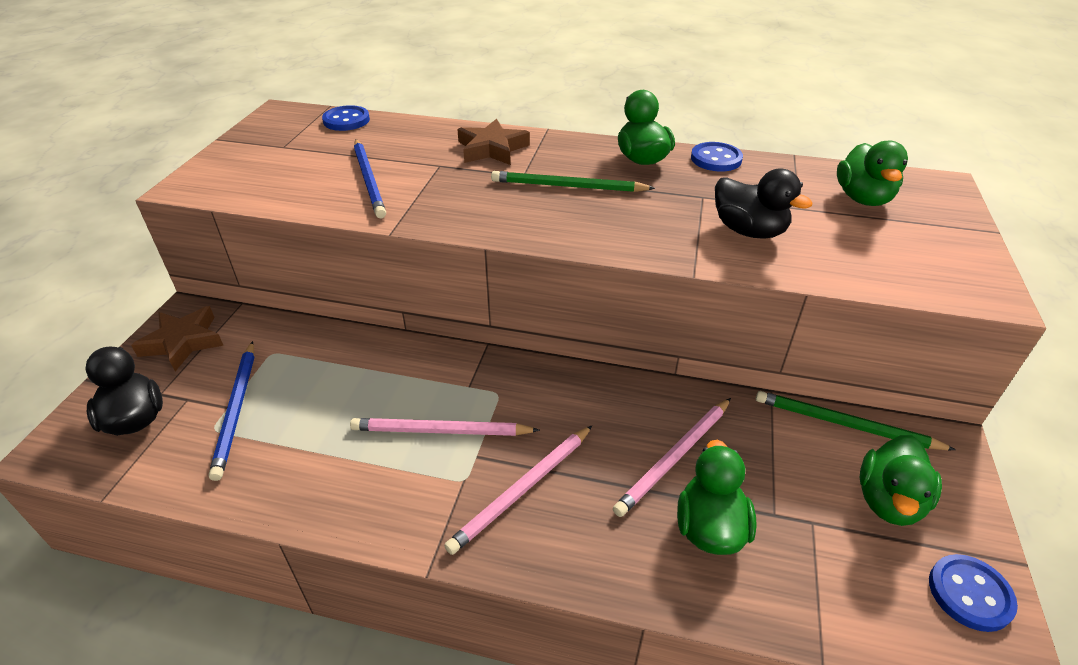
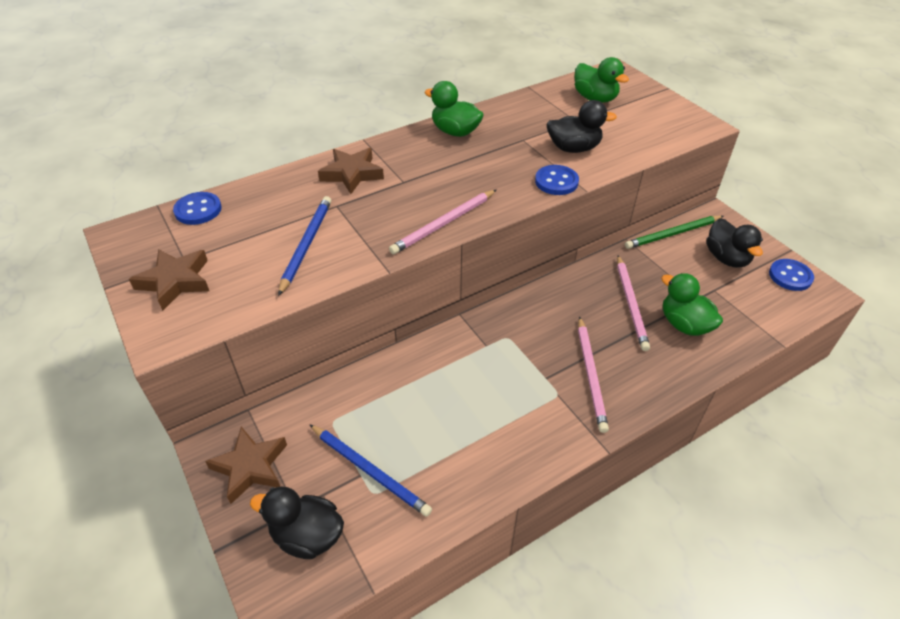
camera: 45 degrees left, 5 degrees up
(254, 157) = (175, 281): none -> brown star
(369, 180) = (306, 245): blue pencil -> blue pencil turned 105 degrees counterclockwise
(440, 431) = (509, 381): pink pencil -> pink pencil (444, 224)
(568, 186) = (443, 174): green pencil -> none
(716, 159) = (494, 110): blue button -> blue button (556, 182)
(888, 501) = (726, 258): green duck -> black duck

